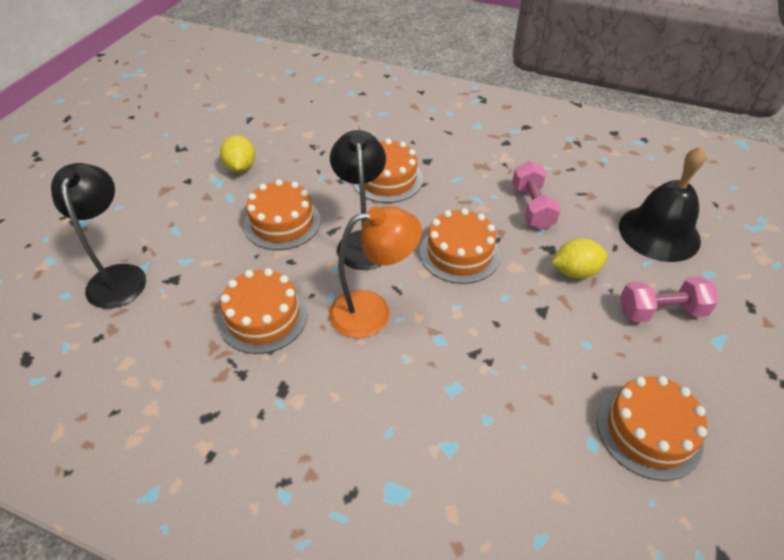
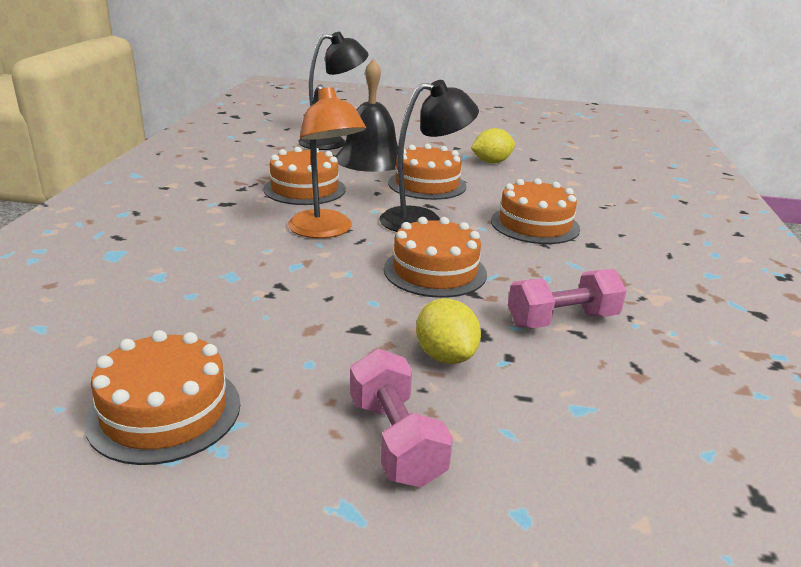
camera: 75 degrees right, 20 degrees down
(659, 233) = (598, 453): black bell -> black bell (370, 159)

